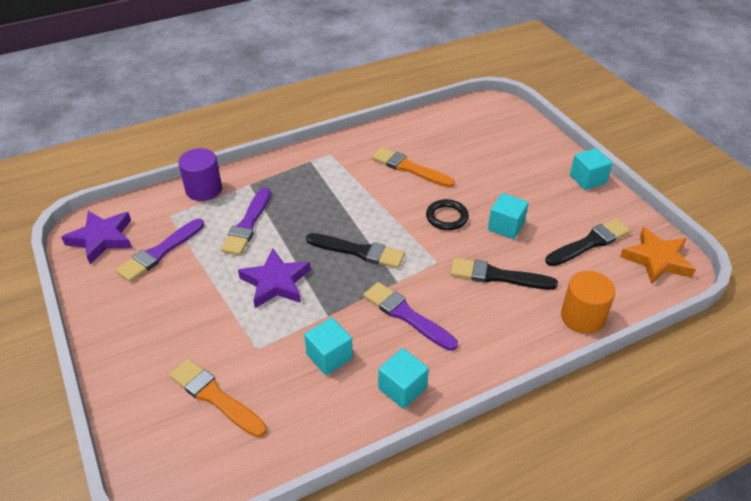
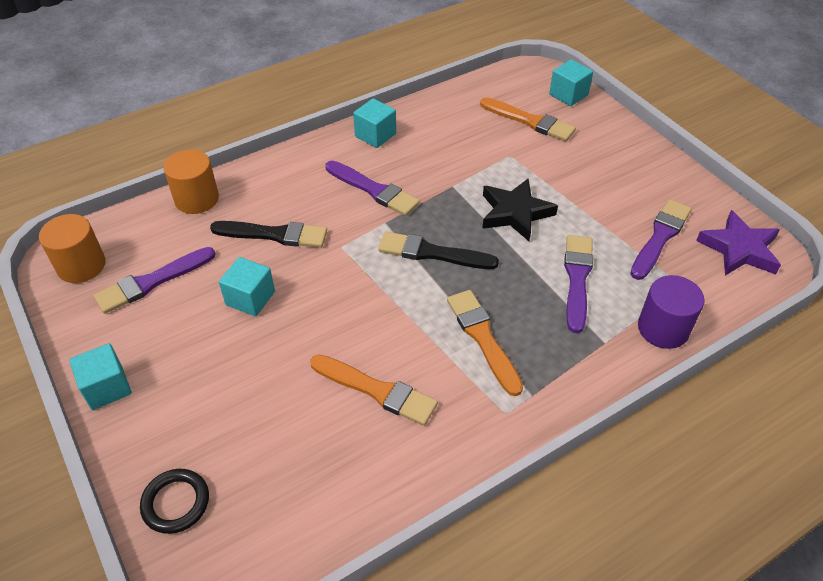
camera: 175 degrees right, 5 degrees up
(276, 282) = (515, 213): purple star -> black star
(329, 356) = (442, 153): turquoise cube -> turquoise cube (568, 95)
(333, 191) = (483, 338): none -> orange brush
(447, 217) = (325, 306): black ring -> black ring (176, 503)
(589, 243) = (152, 282): black brush -> purple brush
(657, 259) = (81, 265): orange star -> orange cylinder

